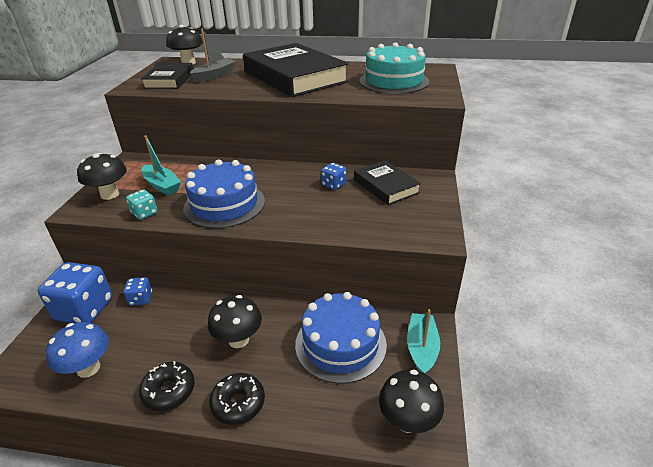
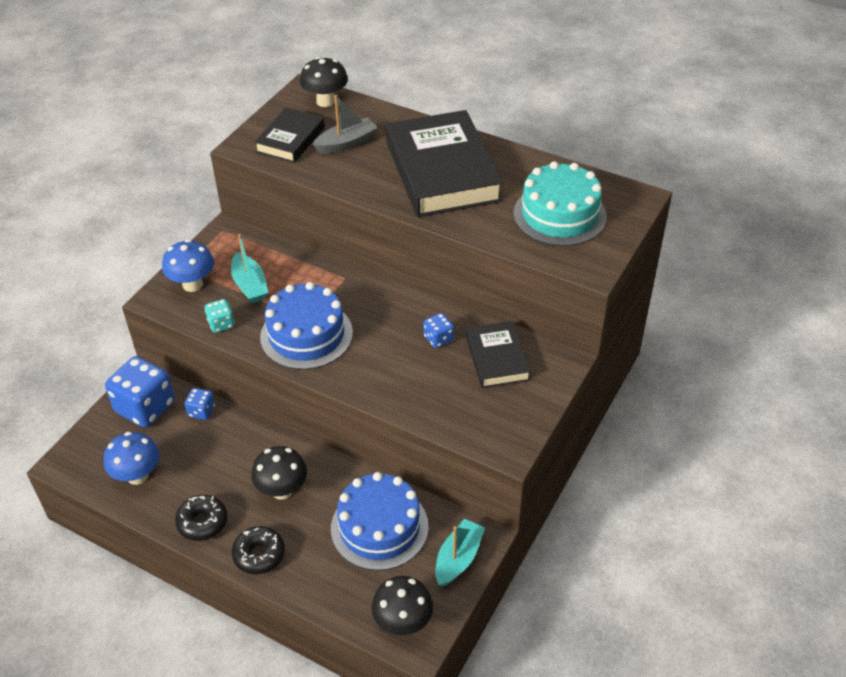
camera: 20 degrees right, 10 degrees up
(110, 194) = (192, 284): black mushroom -> blue mushroom

